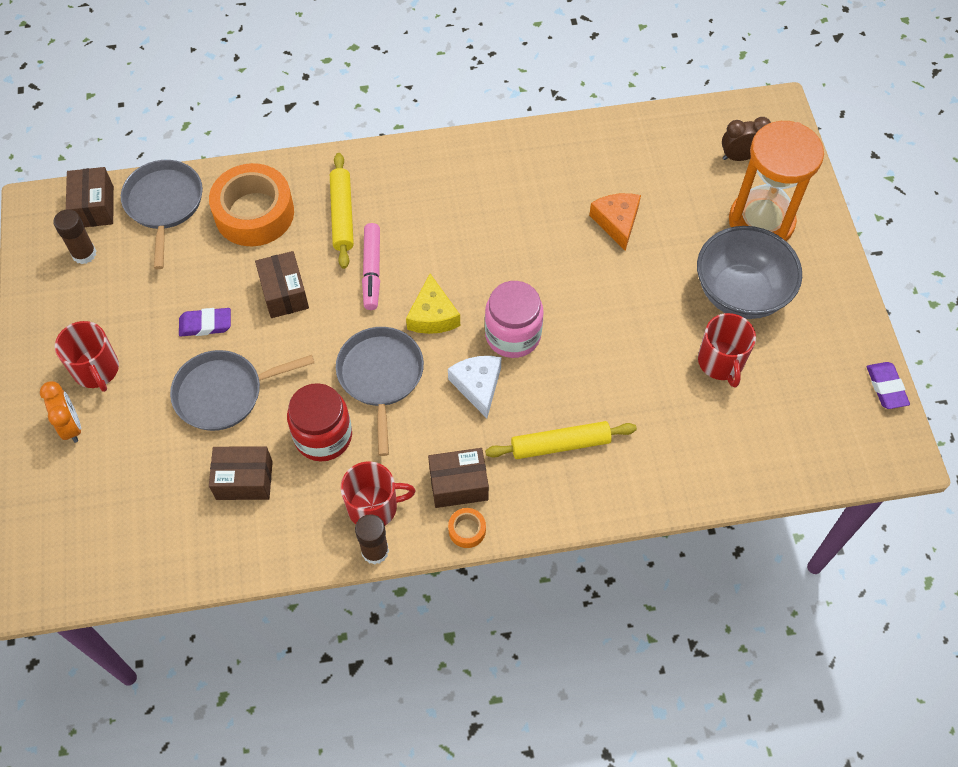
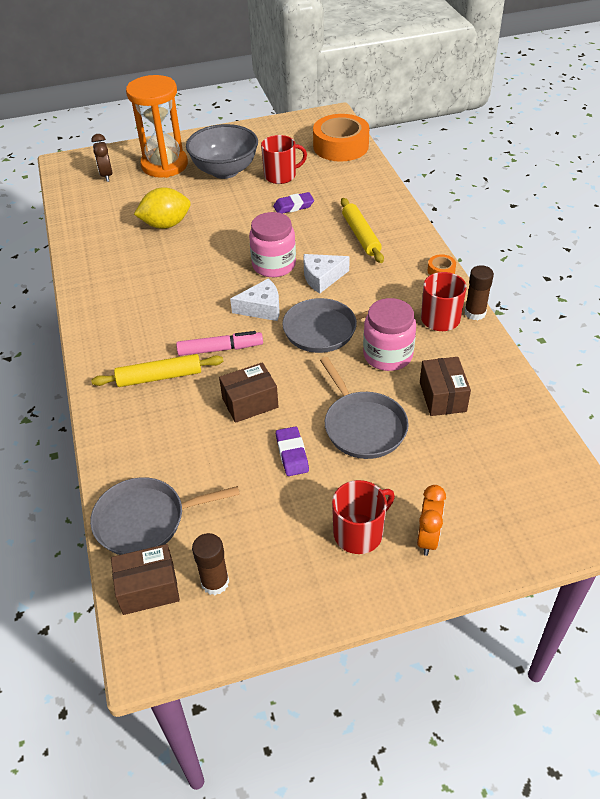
camera: 95 degrees left, 15 degrees down
(71, 426) = (428, 538): orange clock -> orange clock turned 135 degrees clockwise
(254, 213) = (157, 441): orange tape -> orange tape (341, 146)
(323, 436) = (388, 355): red jar -> pink jar
(433, 315) = (261, 308): yellow cheese -> white cheese
(458, 485) = (407, 278): brown box -> none
(617, 222) = (166, 224): orange cheese -> yellow lemon
(886, 387) = (288, 120): purple eraser -> purple eraser (293, 206)

